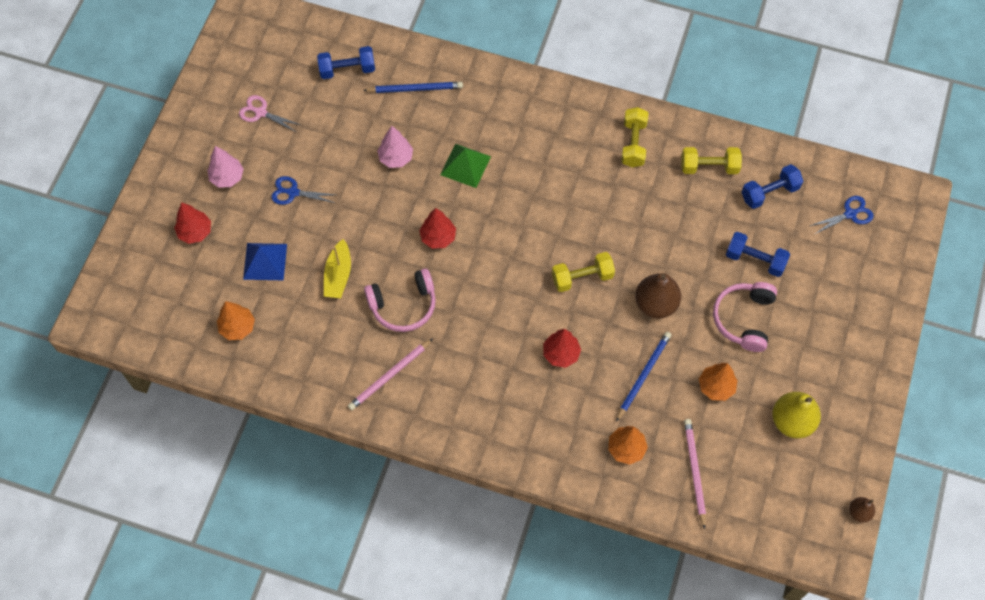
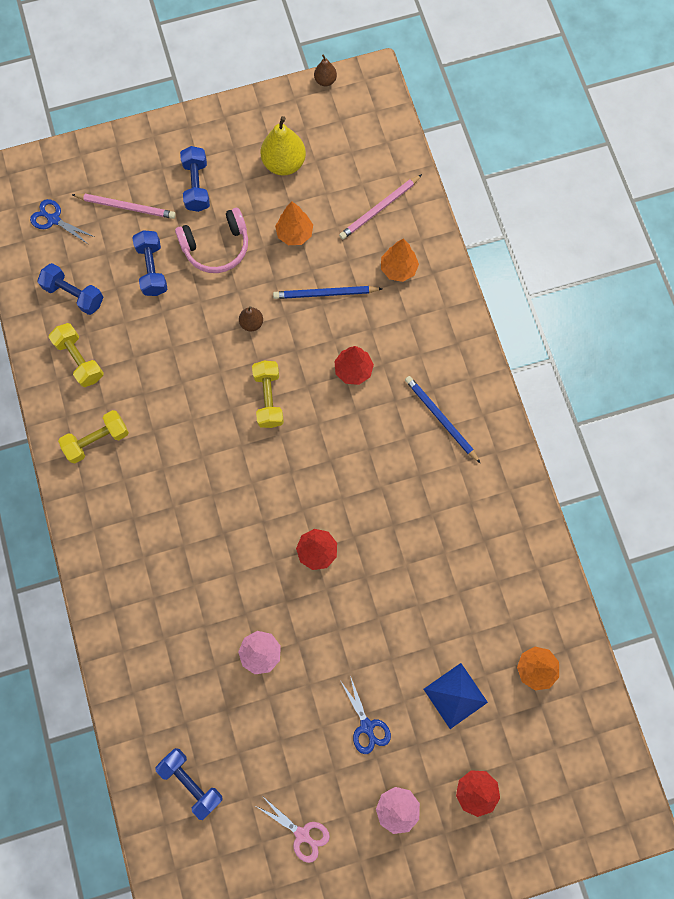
camera: 125 degrees left, 10 degrees up
(261, 112) = (302, 834): pink scissors -> pink scissors turned 45 degrees counterclockwise
(338, 275) = (419, 614): yellow boat -> none
(390, 376) = (478, 497): pink pencil -> pink pencil (126, 207)
(403, 305) = (405, 533): pink headphones -> none
(415, 89) = (169, 692): blue pencil -> blue pencil (440, 419)
(465, 165) = (224, 579): green pyramid -> none
(582, 277) = (268, 398): yellow dumbbell -> yellow dumbbell turned 45 degrees clockwise
(655, 304) = (251, 323): brown pear -> brown pear, size x0.52
(813, 338) = (197, 186): none -> blue dumbbell

